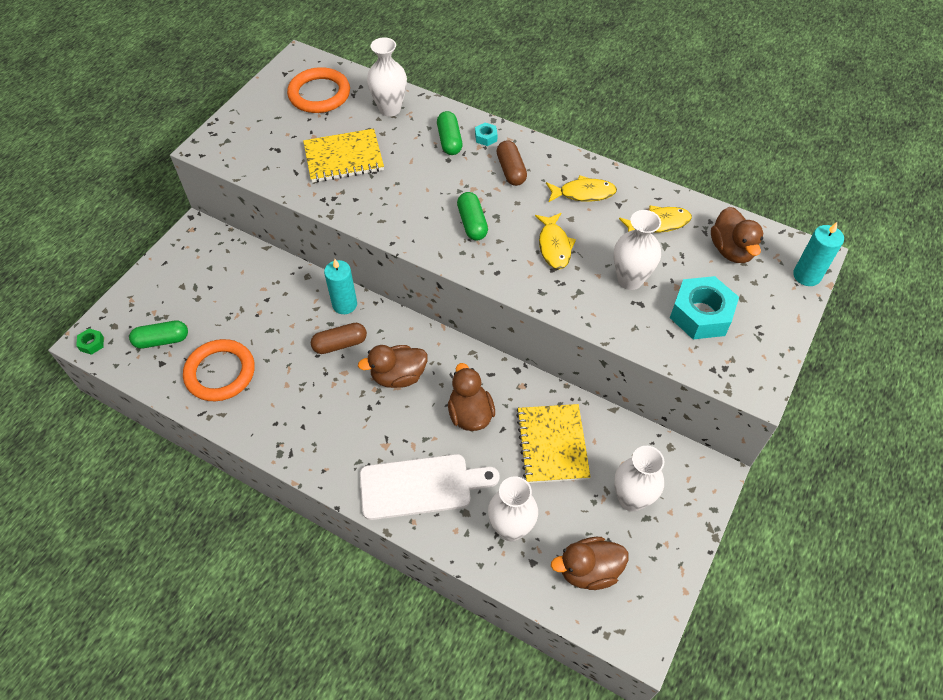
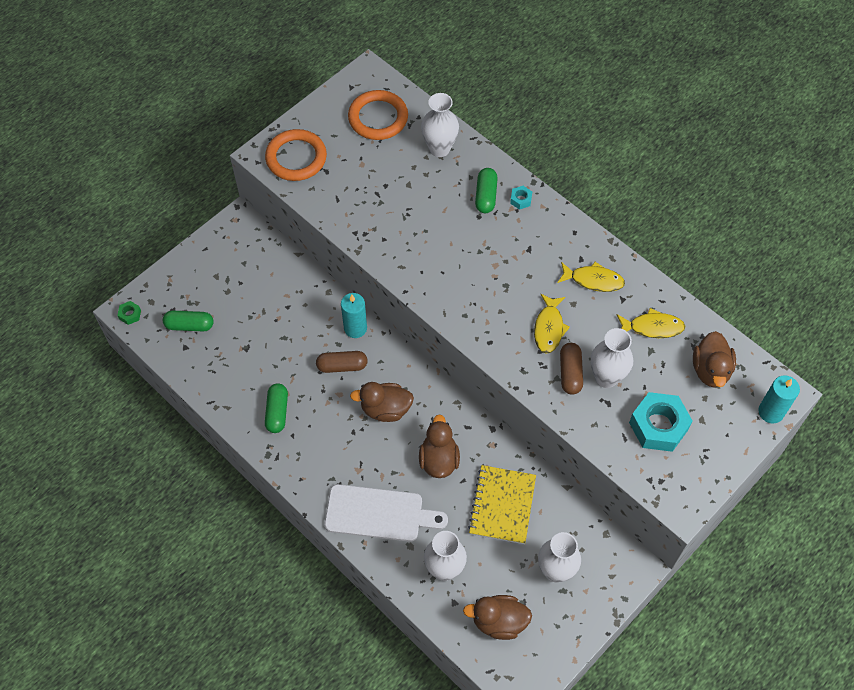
camera: 15 degrees right, 5 degrees up
(220, 373) = (233, 368): orange ring -> orange ring (296, 158)
(343, 158) = (384, 193): yellow notebook -> none
(472, 223) = (482, 288): green capsule -> green capsule (277, 412)
(511, 170) = (533, 241): brown capsule -> brown capsule (570, 373)

